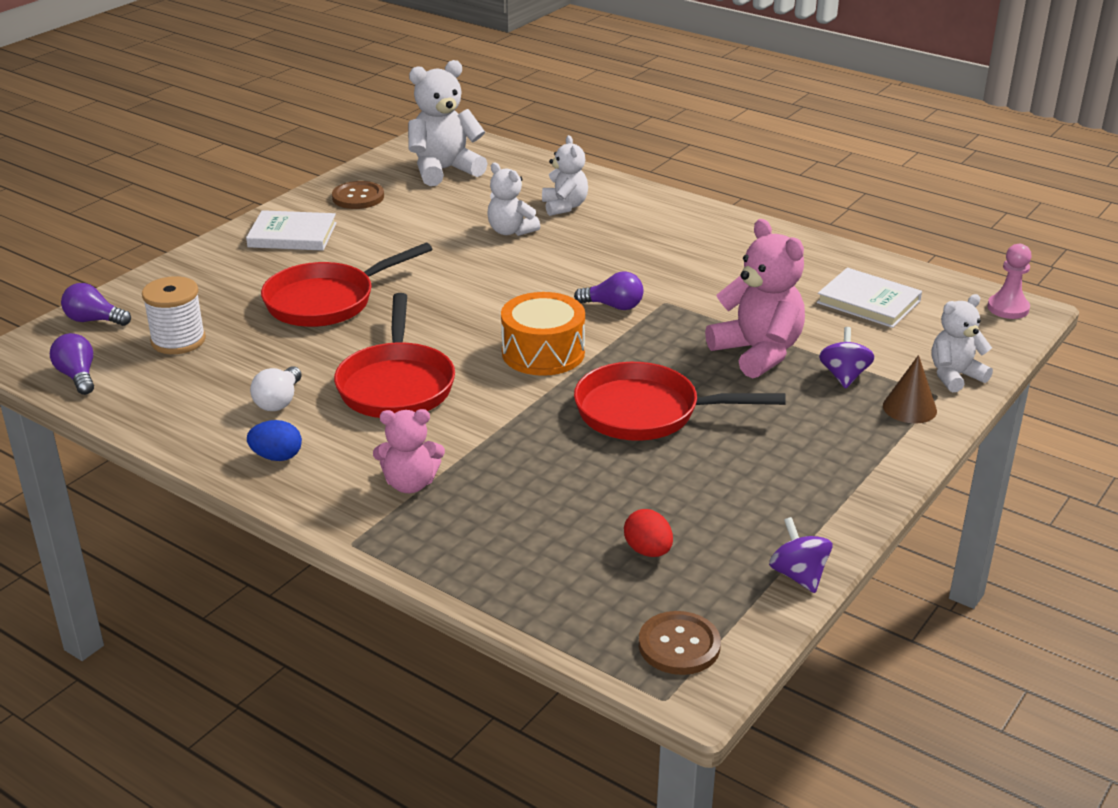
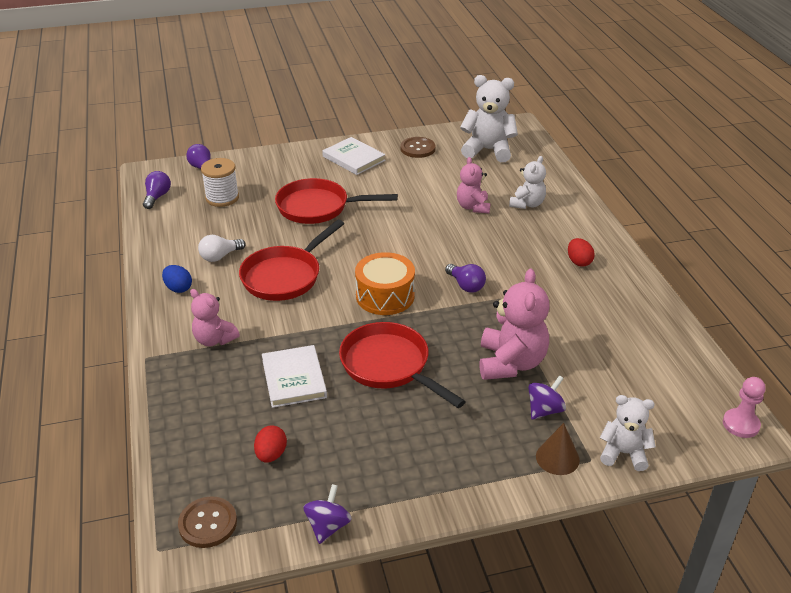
camera: 40 degrees right, 5 degrees up
(510, 231) = (473, 207): white teddy bear -> pink teddy bear
(692, 238) = (578, 262): none -> red egg
(868, 302) = (638, 365): white book -> white book (294, 379)

